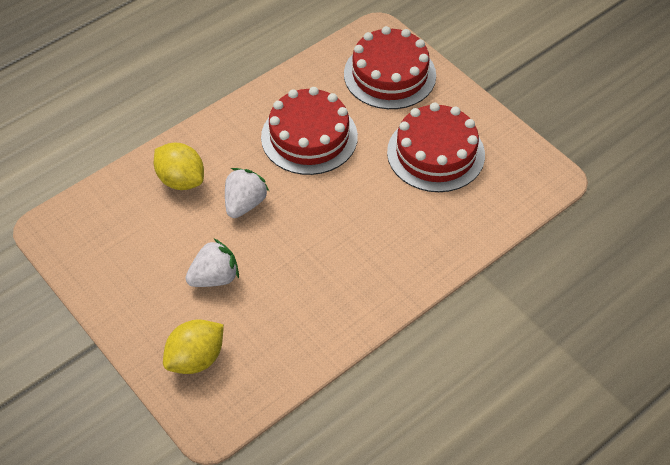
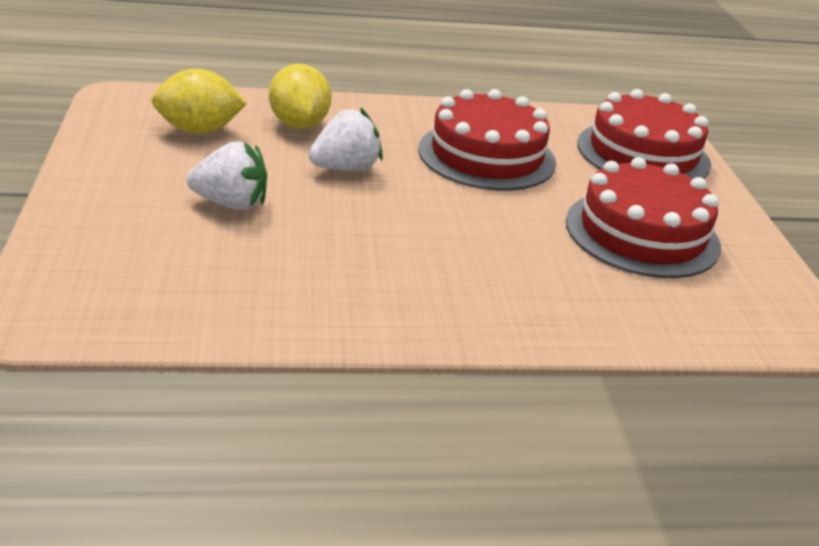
camera: 30 degrees right, 20 degrees down
(196, 359) = (111, 254): yellow lemon -> yellow lemon (199, 130)

